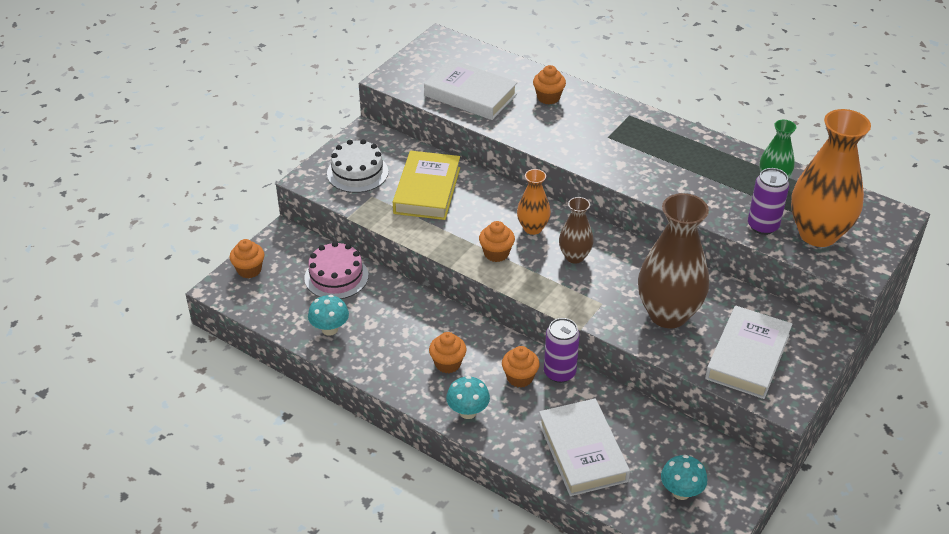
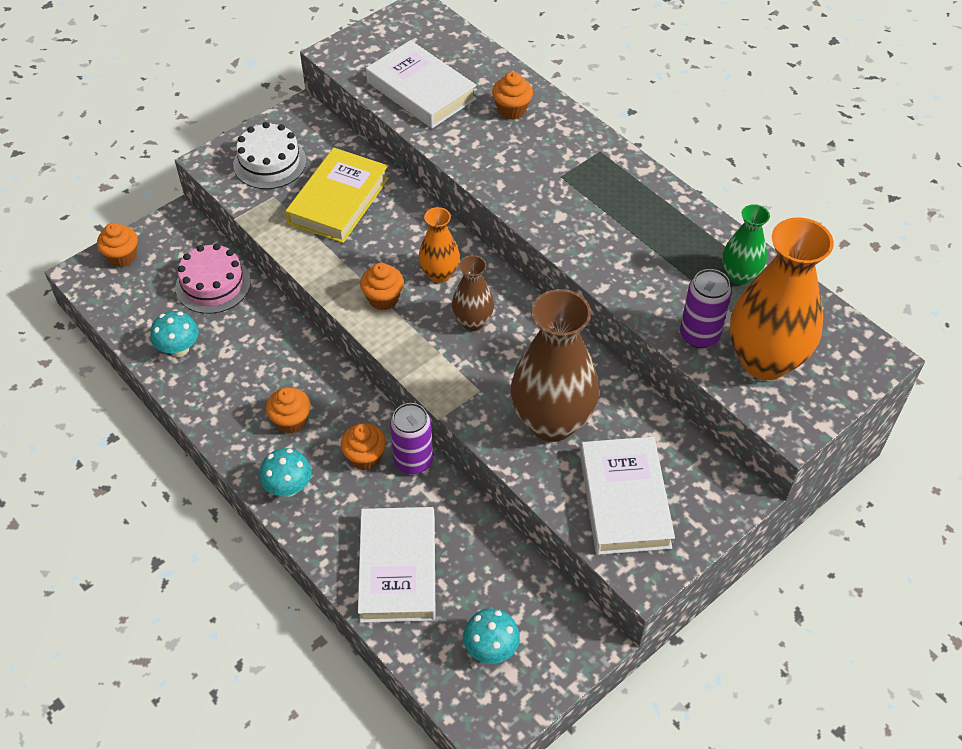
camera: 15 degrees right, 10 degrees up
(747, 357) = (624, 500): white book -> white book turned 45 degrees counterclockwise

